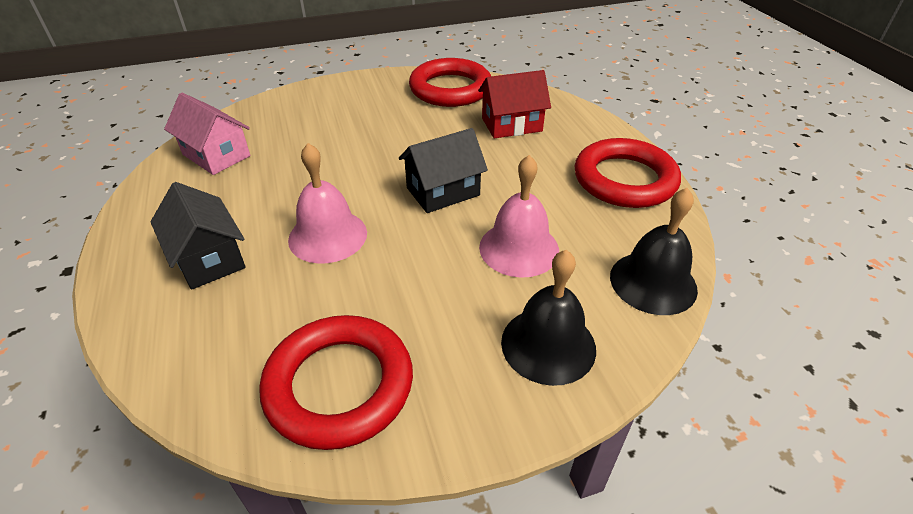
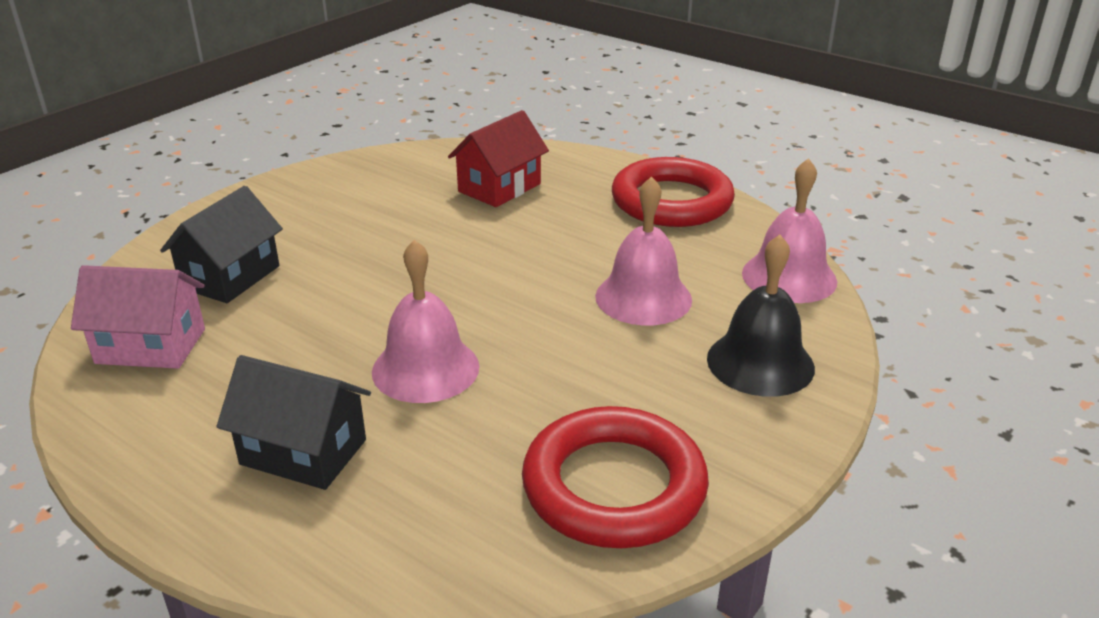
camera: 35 degrees left, 10 degrees down
(443, 191) = (503, 277): black house -> black house (230, 277)
(450, 89) = (382, 173): red ring -> none
(653, 282) = (789, 277): black bell -> pink bell

